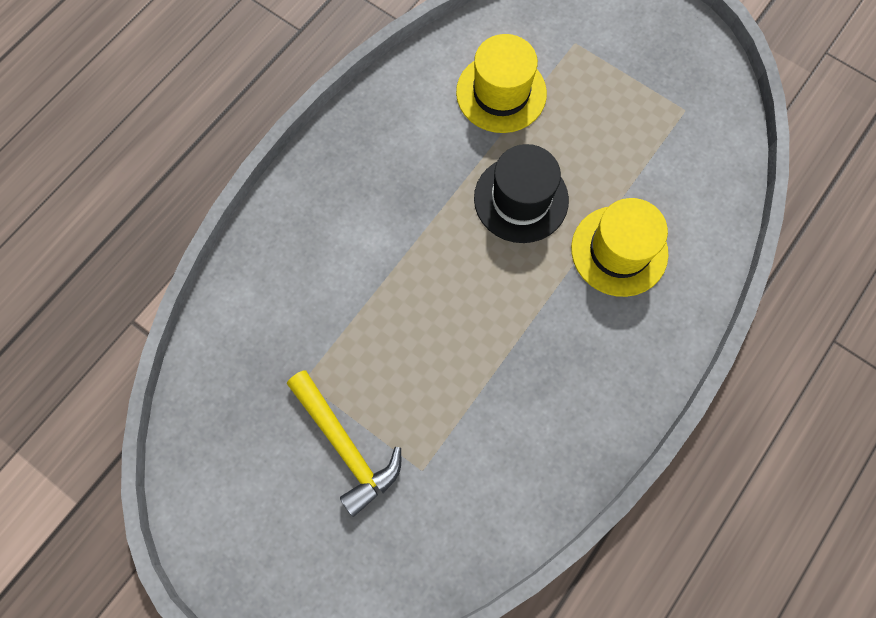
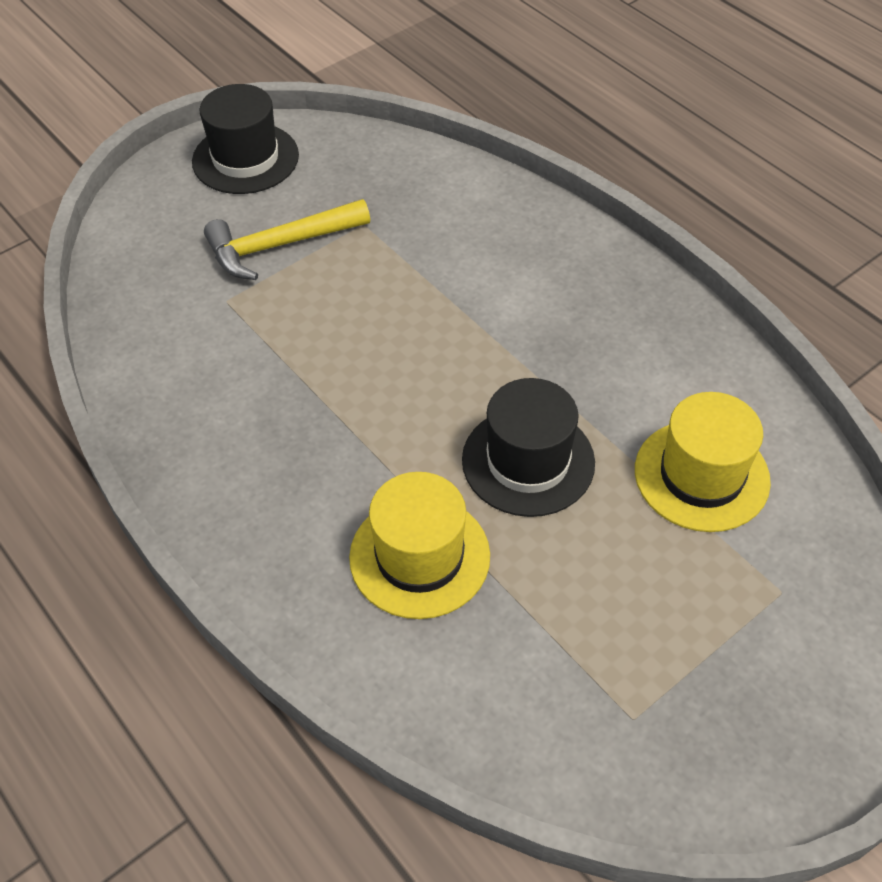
camera: 105 degrees right, 20 degrees down
(232, 521) = (245, 158): none -> black hat

